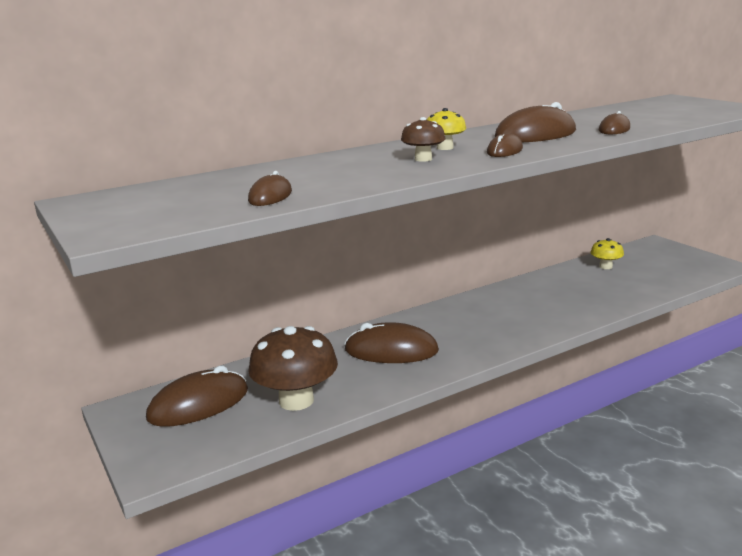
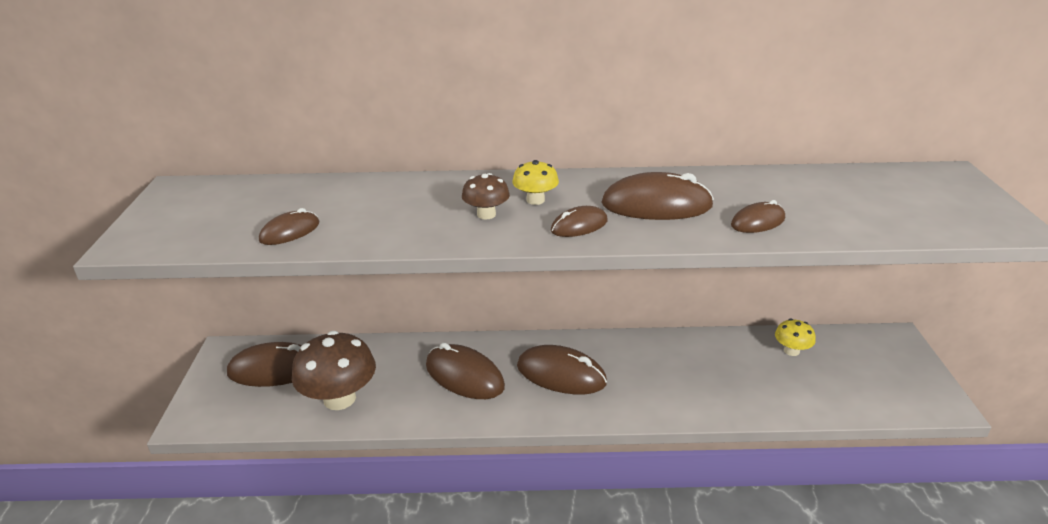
camera: 30 degrees right, 10 degrees up
(468, 325) = (561, 374): none -> brown mouse

